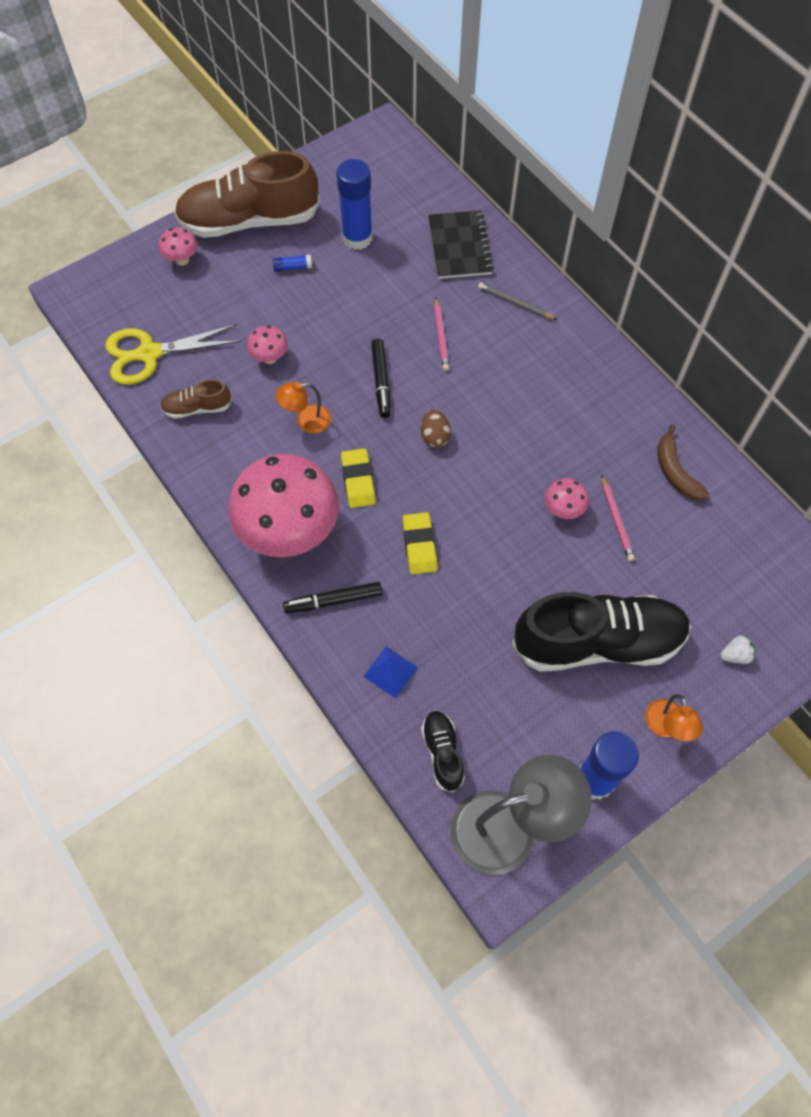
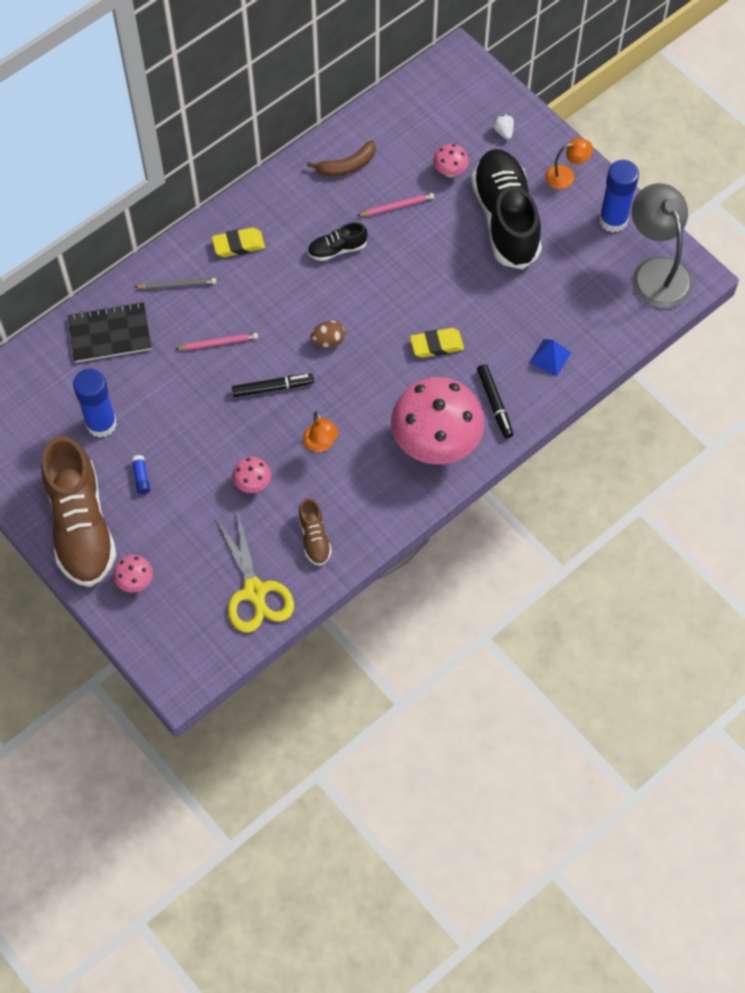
camera: 95 degrees left, 0 degrees up
(358, 480) = (379, 396): yellow eraser -> yellow eraser (238, 245)
(442, 753) = (609, 317): black shoe -> black shoe (337, 249)
(515, 303) = (177, 285): grey pencil -> grey pencil turned 120 degrees counterclockwise
(563, 510) = (391, 243): pink mushroom -> pink mushroom (450, 171)

